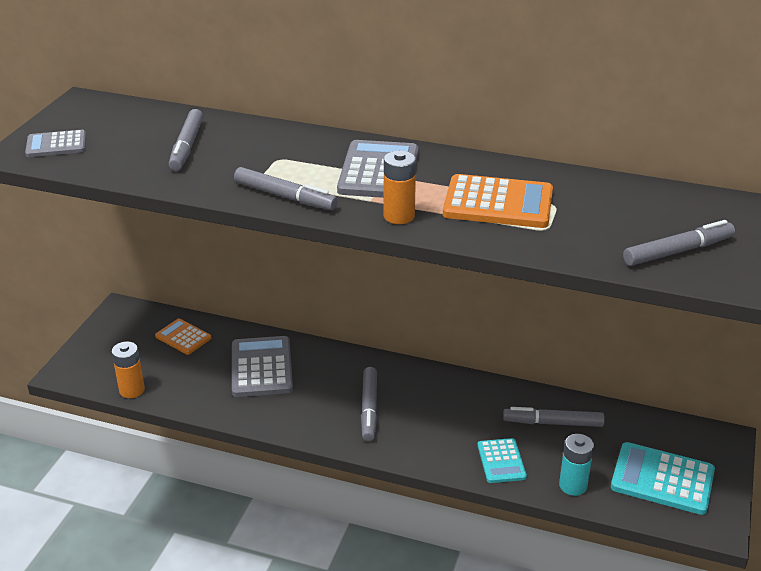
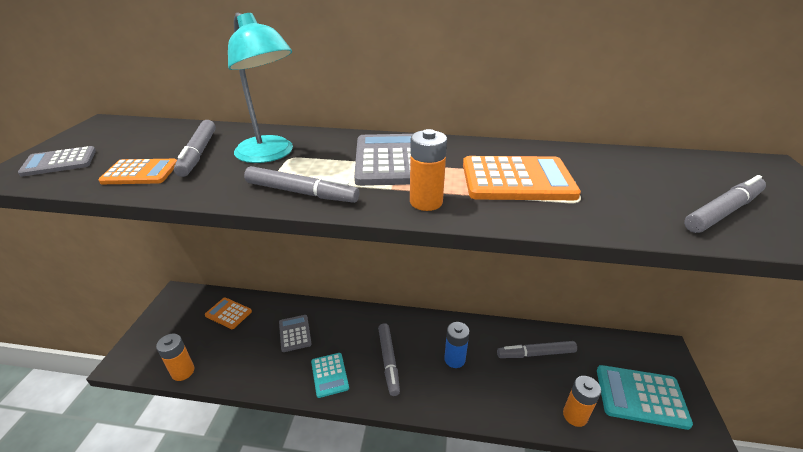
camera: 10 degrees left, 0 degrees up
(135, 163) = (140, 173): none -> orange calculator
(258, 154) = (270, 155): none -> turquoise lamp
(261, 367) = (295, 333): grey calculator -> grey calculator, size x0.60
(449, 416) = (454, 359): none -> blue battery
(501, 461) = (509, 399): turquoise calculator -> turquoise calculator (329, 375)
(573, 485) = (575, 415): turquoise battery -> orange battery

